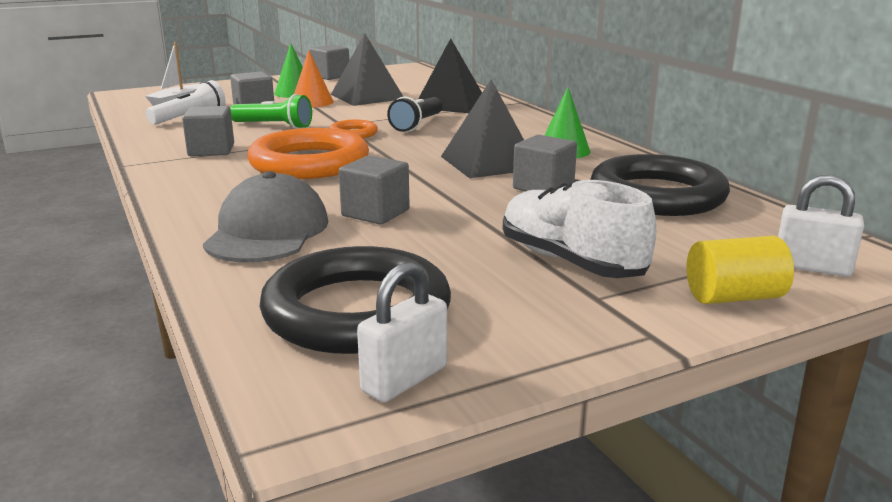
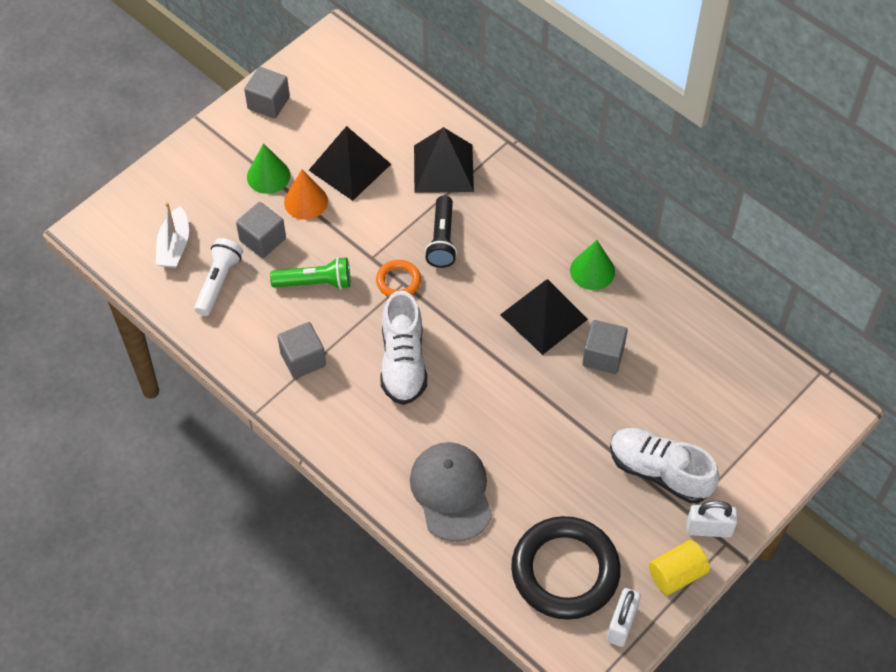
camera: 20 degrees left, 35 degrees up
(309, 163) = (403, 362): orange ring -> white shoe
(375, 213) = (506, 440): grey cube -> none
(657, 195) = (687, 346): black ring -> none
(733, 297) = (760, 486): yellow cylinder -> yellow cylinder (676, 574)
(812, 267) = (799, 433): white padlock -> white padlock (709, 529)

